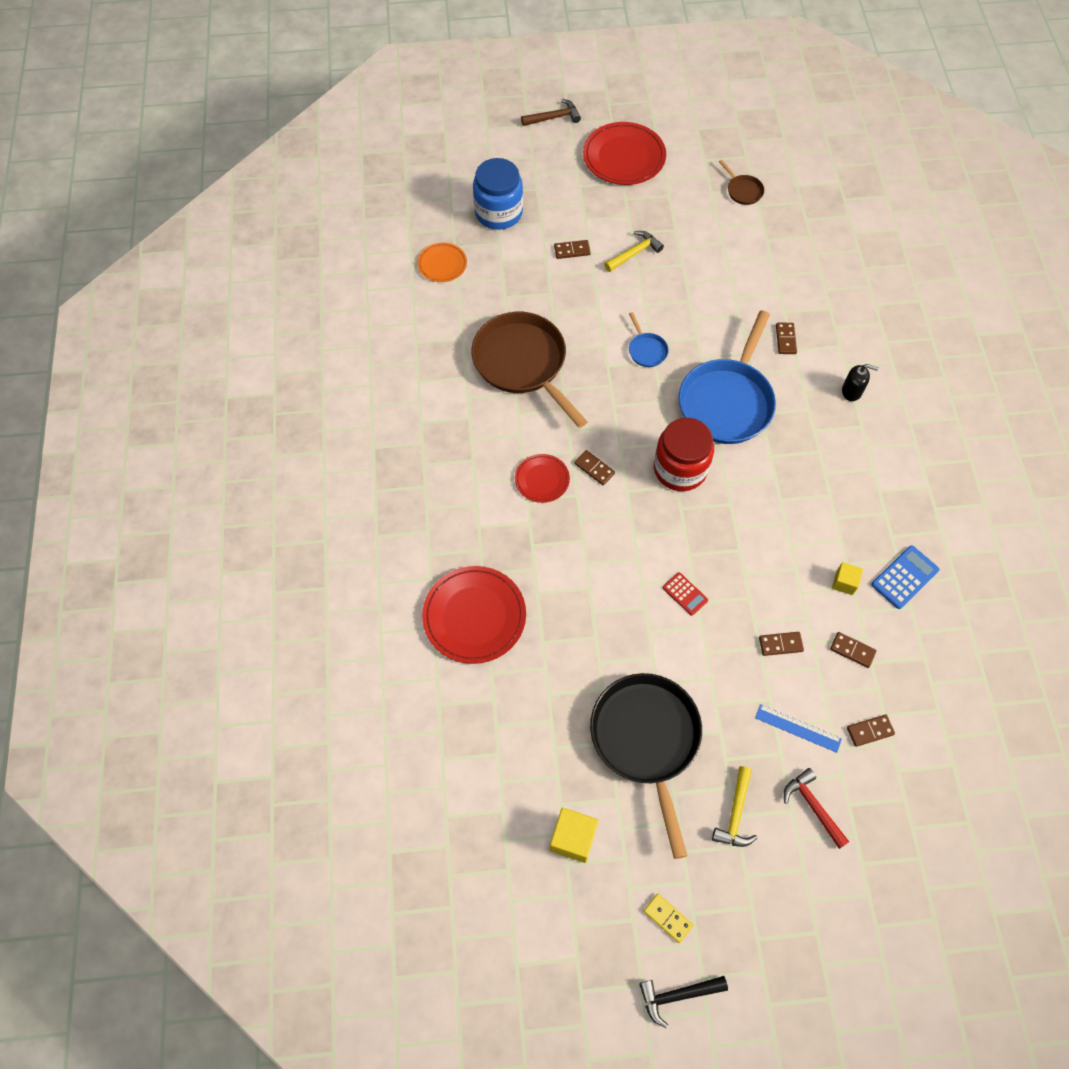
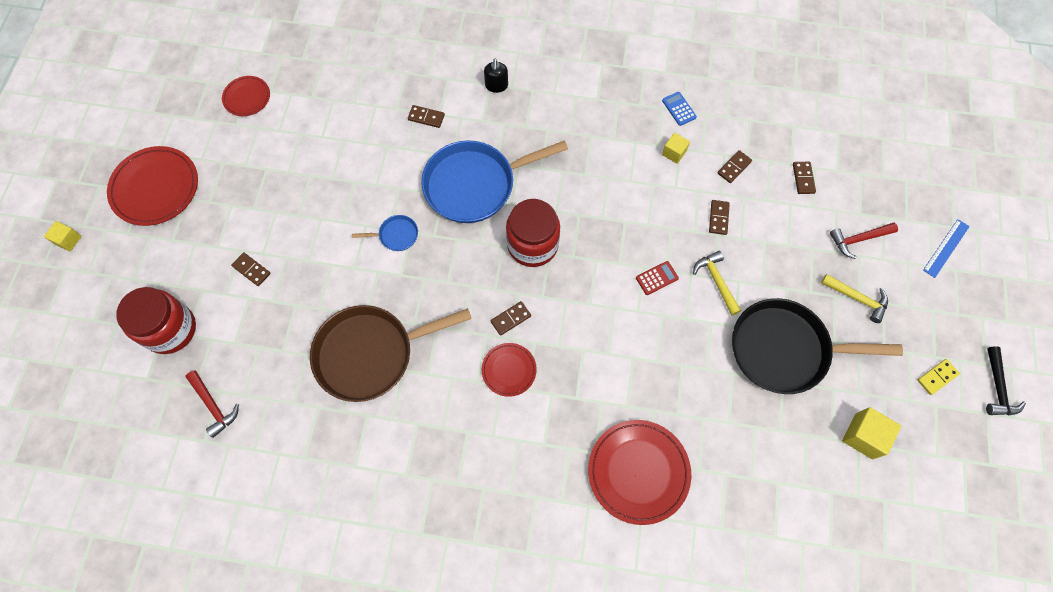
camera: 75 degrees left, 5 degrees up
(442, 264) = (213, 405): orange plate -> red hammer
(498, 213) = (170, 329): blue jar -> red jar
(554, 118) = (68, 240): brown hammer -> yellow cube
(572, 251) = (251, 270): brown domino -> brown domino turned 60 degrees counterclockwise
(634, 253) = (279, 213): yellow hammer -> yellow hammer (716, 281)
(727, 401) = (475, 184): blue pan -> blue pan turned 120 degrees clockwise
(743, 191) = (247, 97): brown pan -> red plate
(798, 728) = (793, 229): blue ruler -> blue ruler (946, 248)
(852, 391) = (496, 85): black soap dispenser -> black soap dispenser turned 150 degrees clockwise
(904, 577) = (679, 109): blue calculator -> blue calculator, size x0.65

